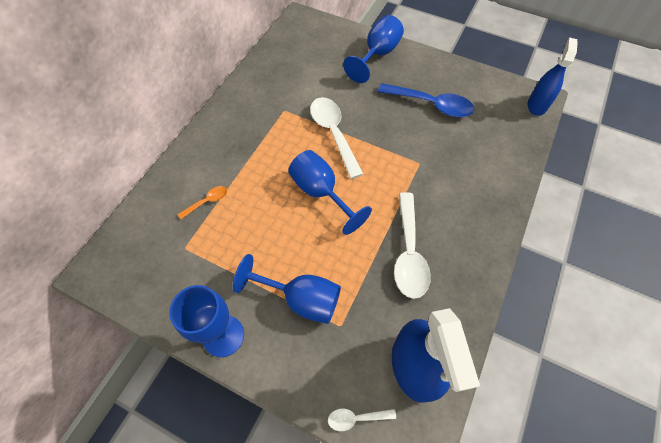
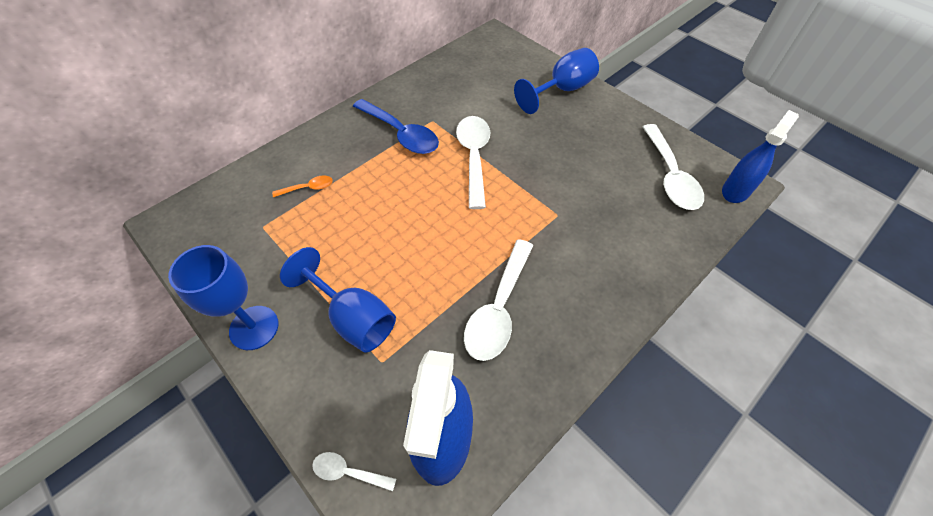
camera: 20 degrees right, 5 degrees down
(321, 193) = (430, 214): blue goblet -> none
(431, 104) = (601, 156): blue spoon -> blue spoon (401, 134)
(487, 106) = (670, 176): none -> white spoon

